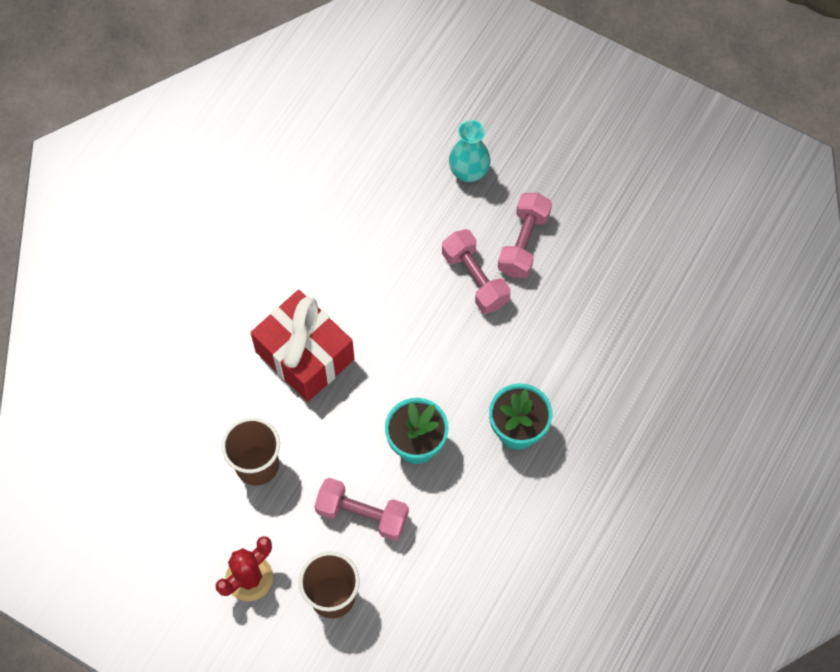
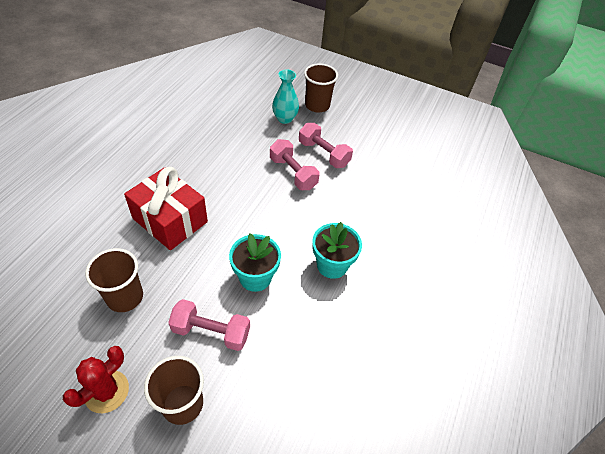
camera: 10 degrees left, 15 degrees down
(522, 143) = (317, 105): none -> brown cup
(523, 243) = (323, 154): pink dumbbell -> pink dumbbell turned 60 degrees counterclockwise

